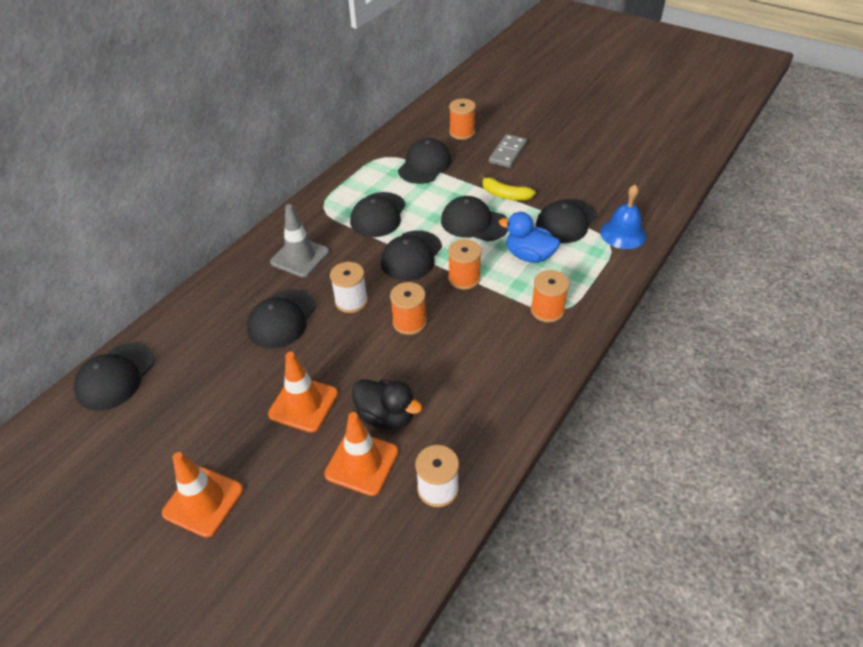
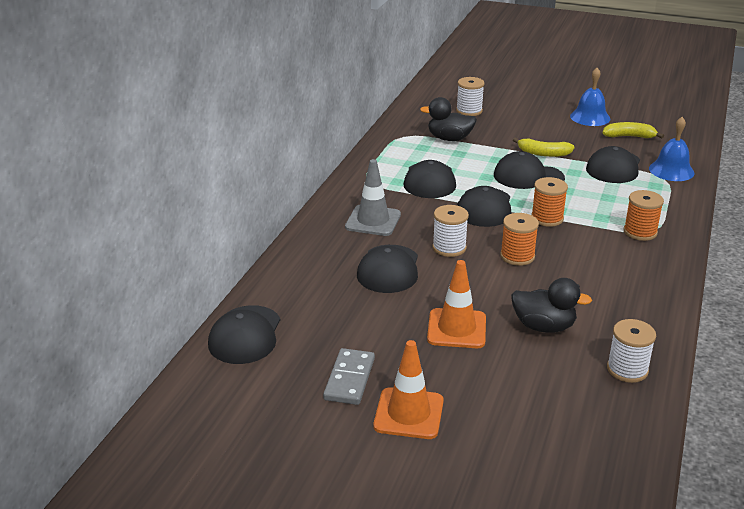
camera: 15 degrees left, 15 degrees down
(362, 463) = (544, 362): orange traffic cone -> none
(425, 165) = (449, 139): black cap -> black duck
(462, 132) = (469, 111): orange spool -> white spool
(508, 153) = (524, 122): grey domino -> grey domino (349, 379)
(529, 256) = (596, 195): blue duck -> none
(576, 154) = (590, 117): none -> blue bell
(603, 184) = (629, 136): none -> yellow banana

